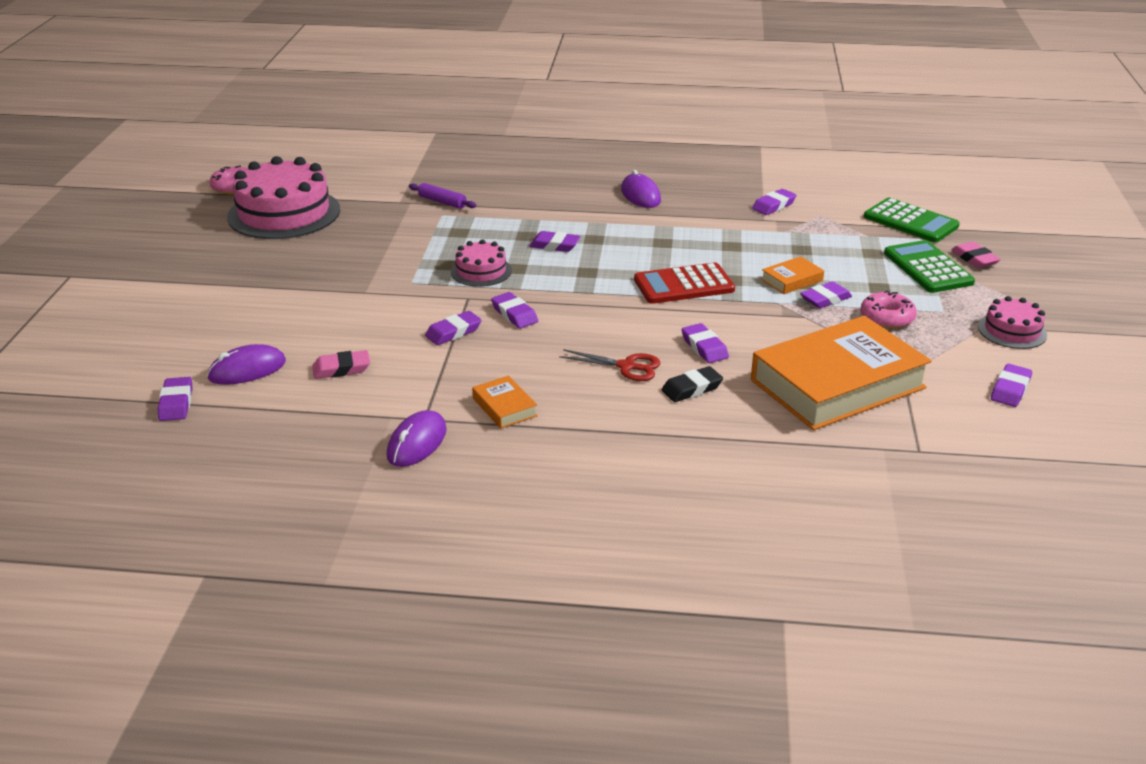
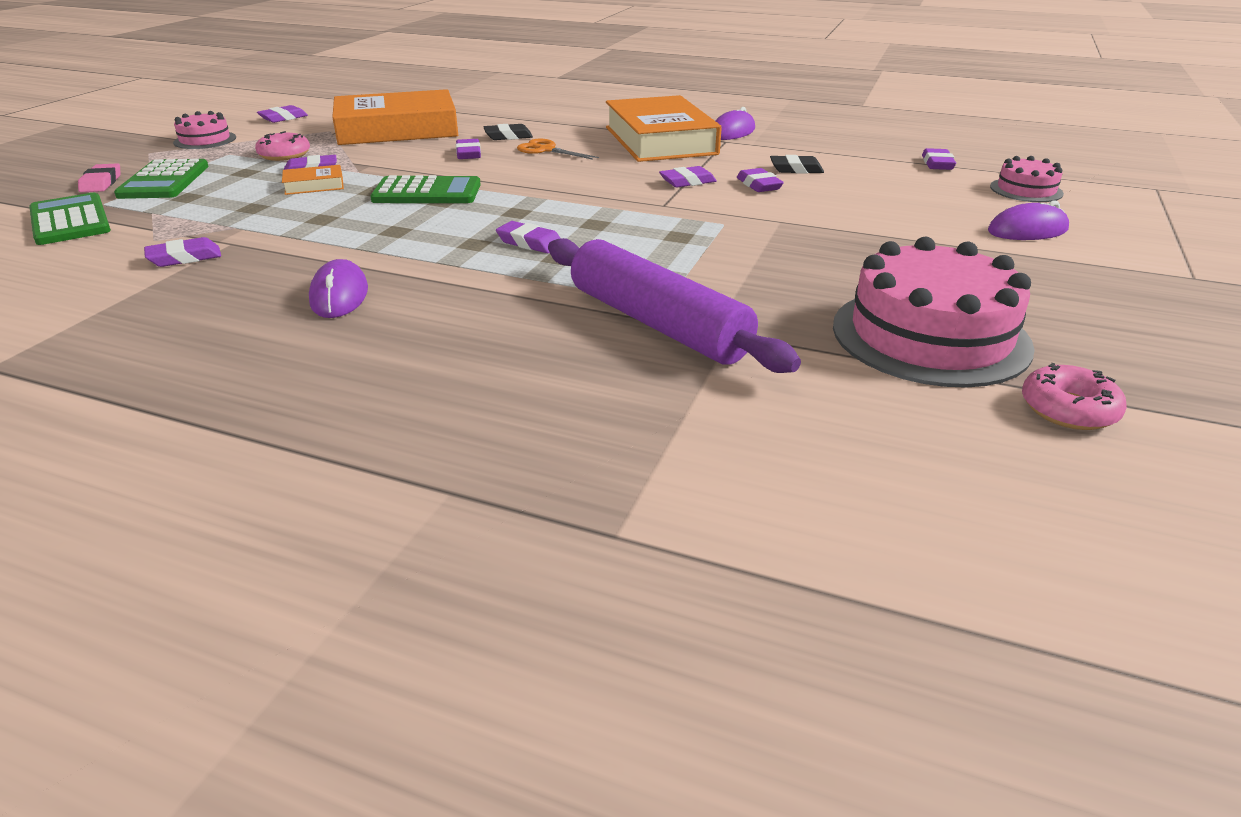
camera: 165 degrees left, 0 degrees up
(247, 370) = (885, 176): purple mouse -> purple mouse (1027, 230)
(341, 369) = (796, 169): pink eraser -> black eraser
(442, 202) = (658, 324): purple rolling pin -> purple rolling pin, size x2.38
(481, 271) = (638, 226): pink cake -> pink cake (1026, 190)
(504, 407) = (660, 140): orange book -> orange book, size x2.45
(514, 314) = (621, 188): purple eraser -> purple eraser (759, 185)
(627, 366) = (546, 150): red scissors -> orange scissors
(684, 285) = (427, 192): red calculator -> green calculator

